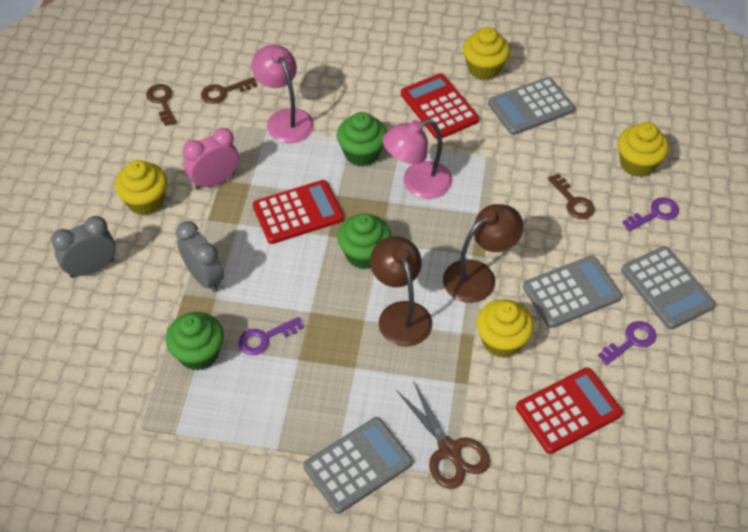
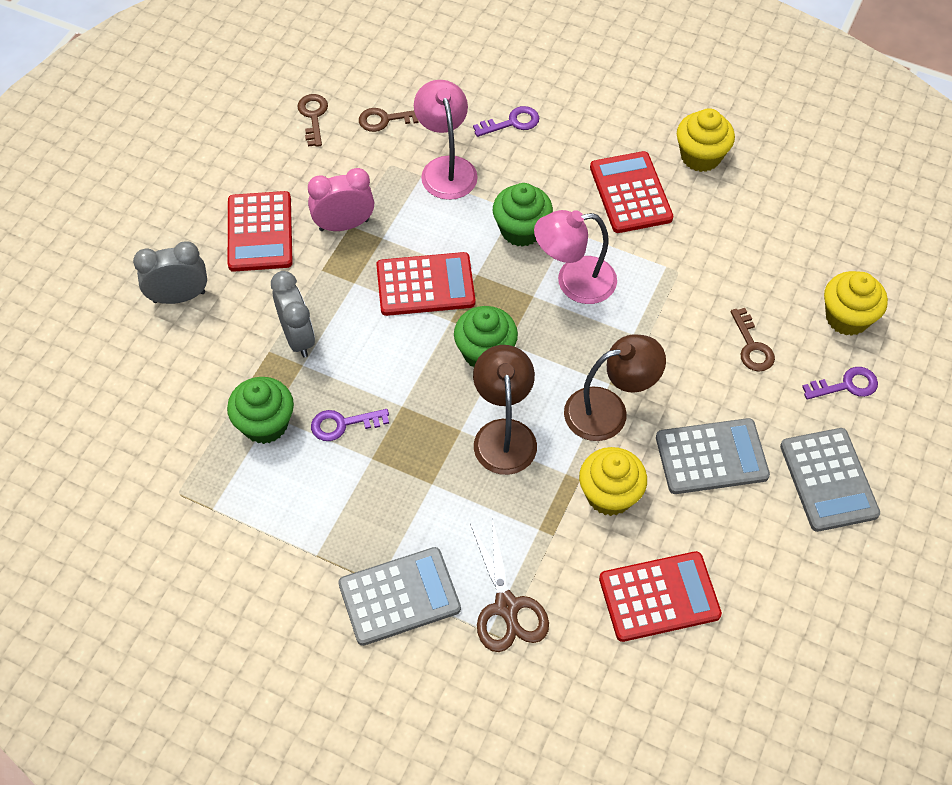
camera: 15 degrees right, 5 degrees up
(145, 201) = (260, 232): yellow cupcake -> red calculator
(530, 107) = (741, 217): grey calculator -> none
(631, 341) = (762, 533): purple key -> purple key (512, 123)

